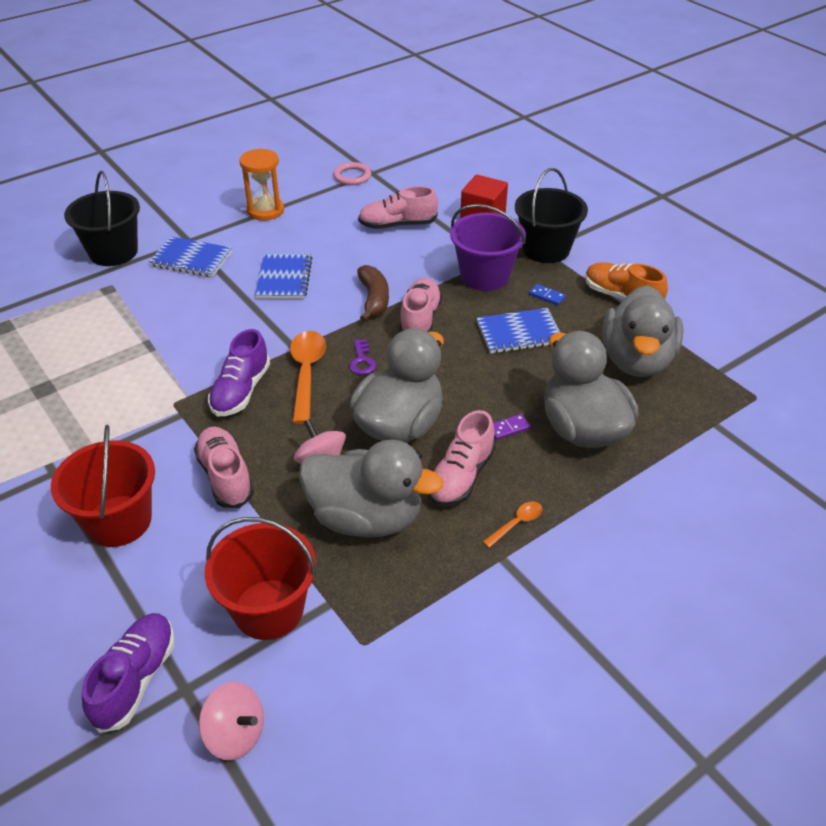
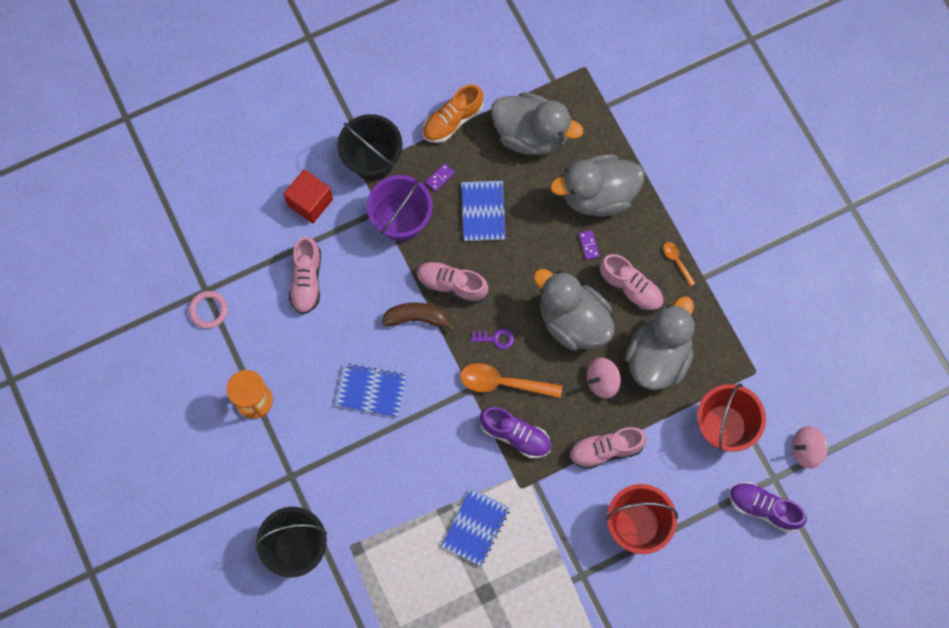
camera: 80 degrees left, 30 degrees up
(191, 259) = (324, 473): blue notebook -> blue notebook (476, 527)
(235, 734) = (805, 450): pink spinning top -> pink spinning top turned 135 degrees counterclockwise
(547, 296) = (440, 178): blue domino -> purple domino

